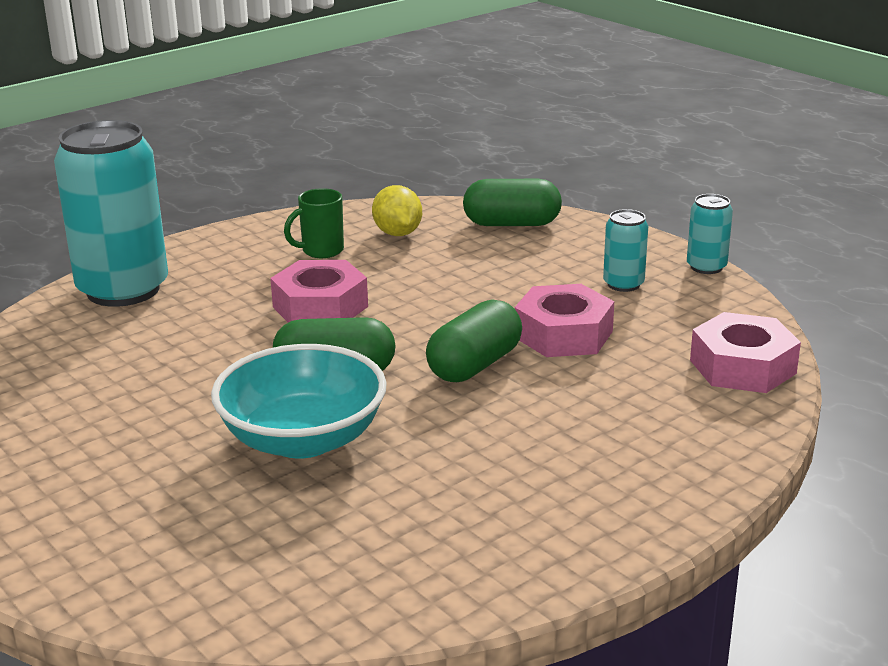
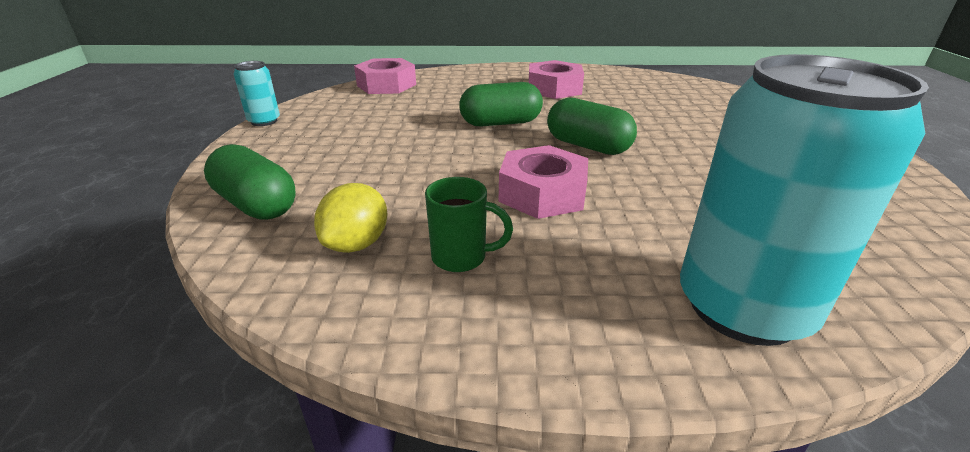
camera: 140 degrees left, 5 degrees up
(303, 439) = (642, 124): turquoise bowl -> none
(563, 334) = (425, 120): pink nut -> pink nut (554, 89)
(623, 284) = (328, 130): turquoise can -> none

